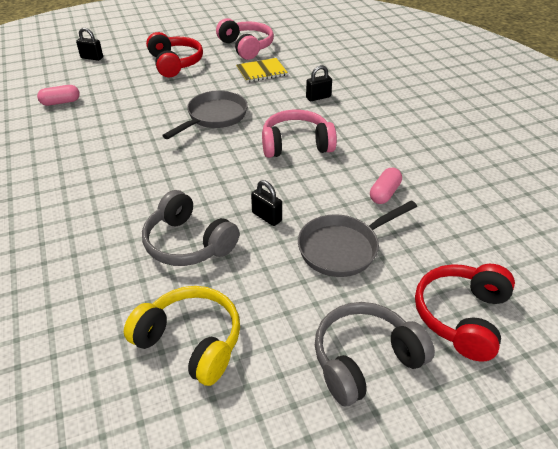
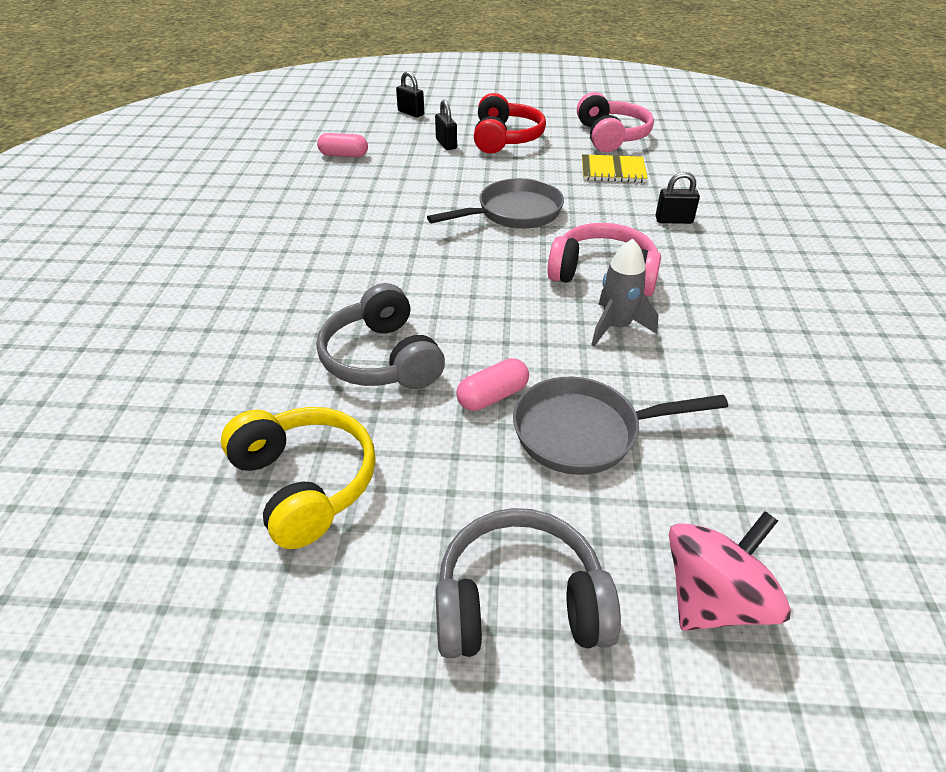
camera: 25 degrees right, 0 degrees up
(266, 217) = (503, 357): black padlock -> black padlock (446, 144)
(323, 177) = (616, 327): none -> grey rocket
(384, 193) = (695, 375): pink capsule -> pink capsule (492, 396)
(461, 316) = (714, 599): red headphones -> pink spinning top

